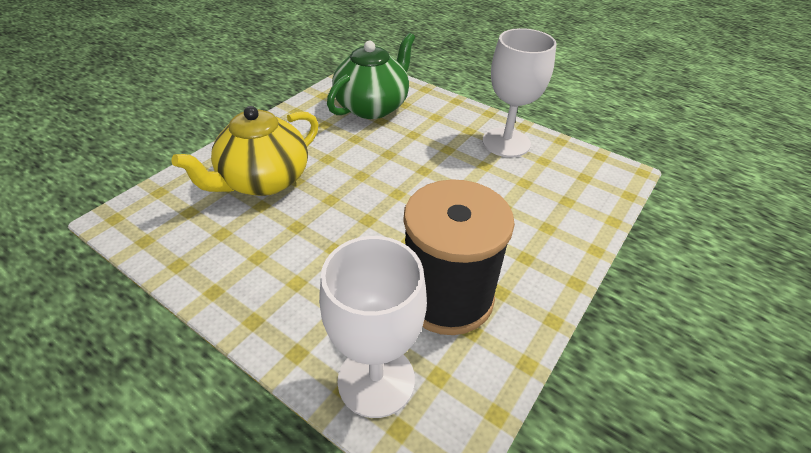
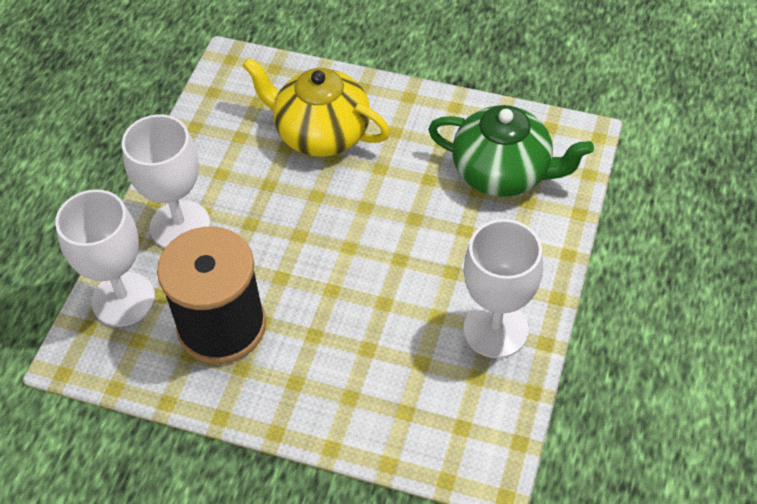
camera: 75 degrees right, 10 degrees up
(303, 304) = (180, 225): none -> white goblet

